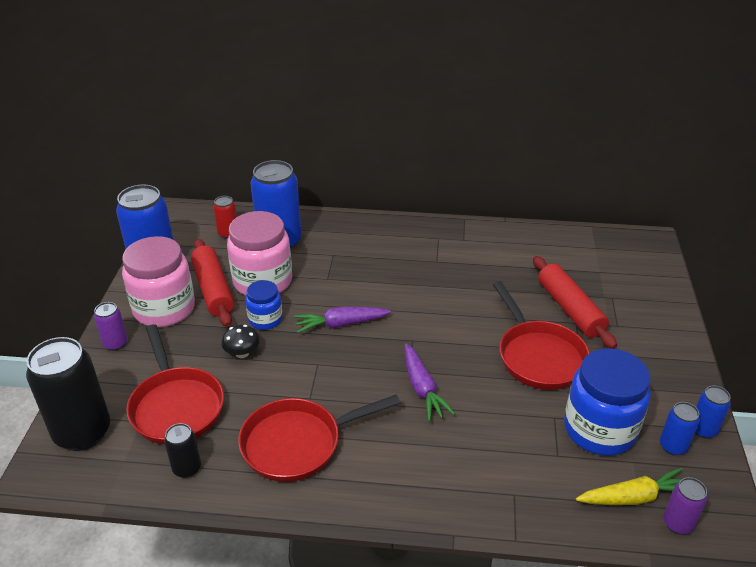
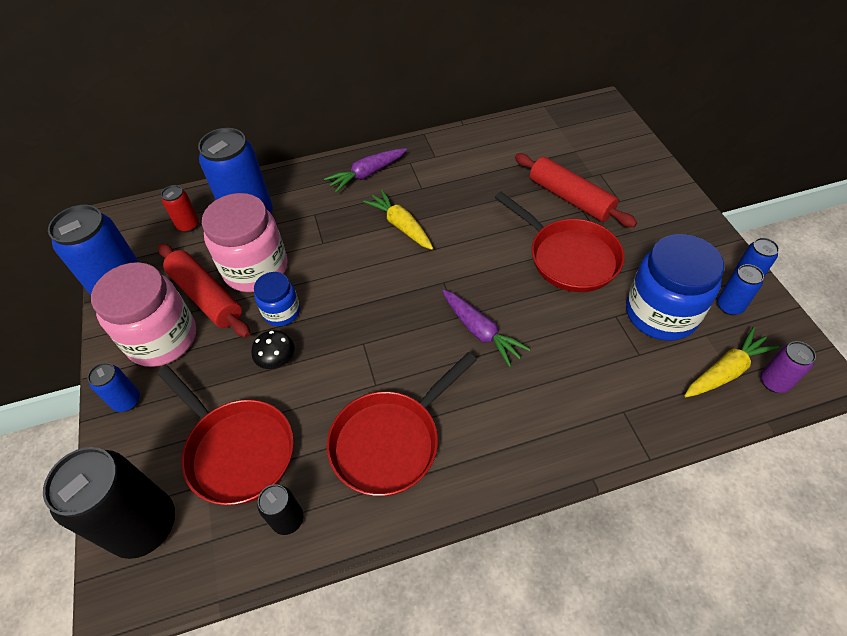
camera: 20 degrees left, 15 degrees up
(115, 343) = (127, 401): purple can -> blue can
(341, 324) = (363, 290): purple carrot -> purple carrot (367, 174)
(401, 285) = (401, 226): none -> yellow carrot

